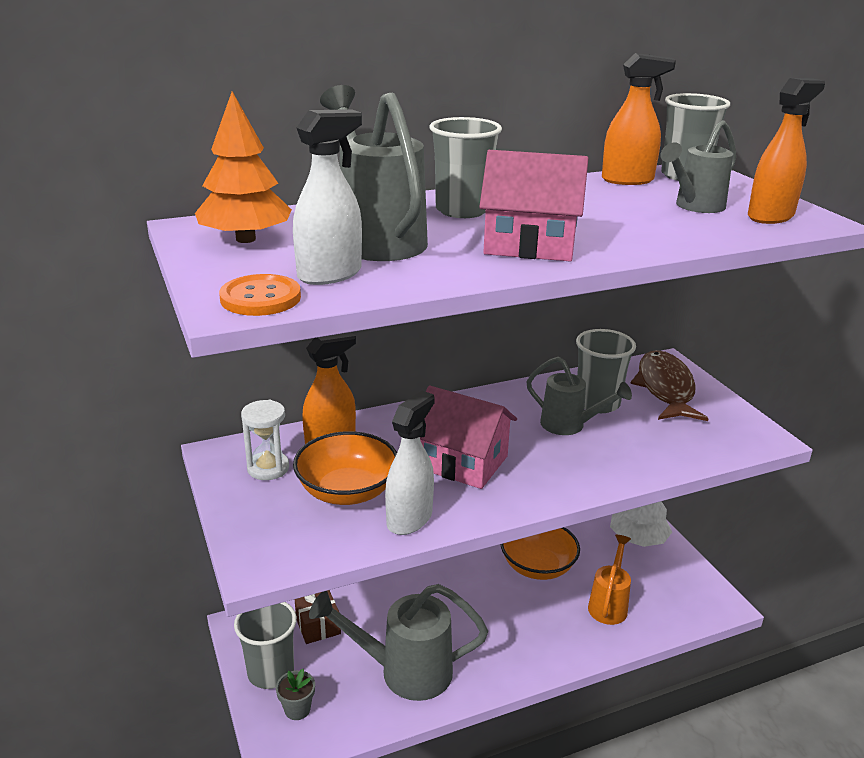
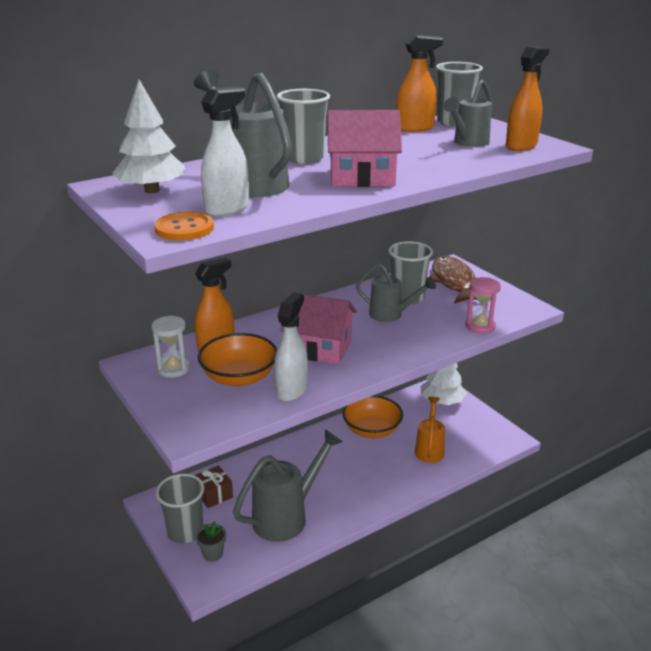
camera: 10 degrees left, 0 degrees up
(245, 239) = (152, 190): orange tree -> white tree
(403, 671) = (287, 516): grey watering can -> grey watering can turned 150 degrees clockwise
(688, 457) = (480, 326): none -> pink hourglass

